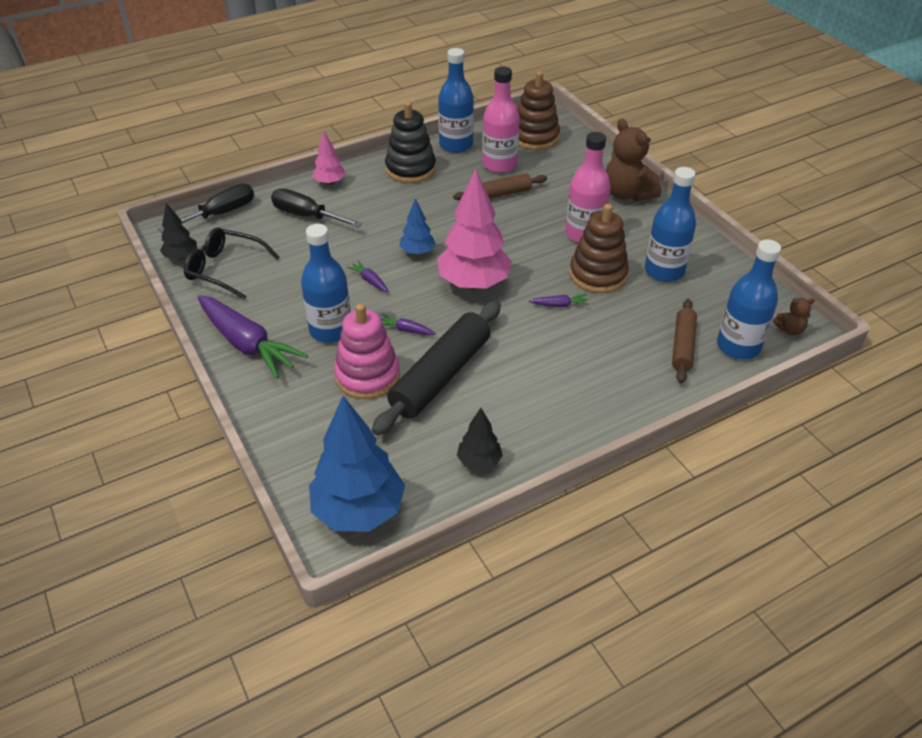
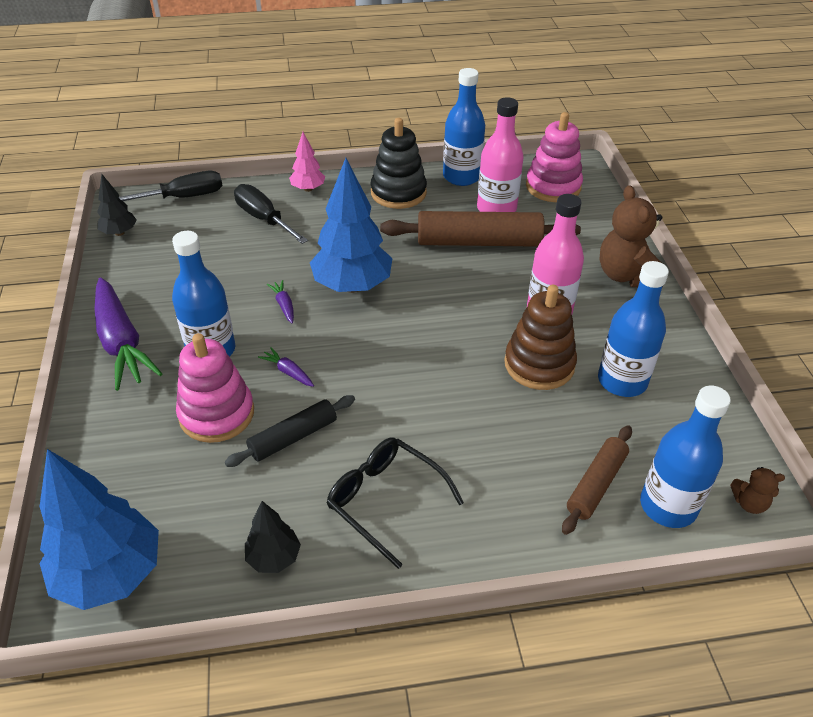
camera: 20 degrees right, 0 degrees up
(225, 269) = (151, 256): black glasses -> black glasses (385, 501)
(417, 252) = (352, 286): blue tree -> blue tree, size x1.99
(440, 376) = (293, 437): black rolling pin -> black rolling pin, size x0.58
(474, 283) = (392, 337): pink tree -> none
(500, 194) = (478, 242): brown rolling pin -> brown rolling pin, size x1.72
(535, 137) = (553, 187): brown stacking toy -> pink stacking toy
(560, 305) = (474, 389): purple carrot -> none

